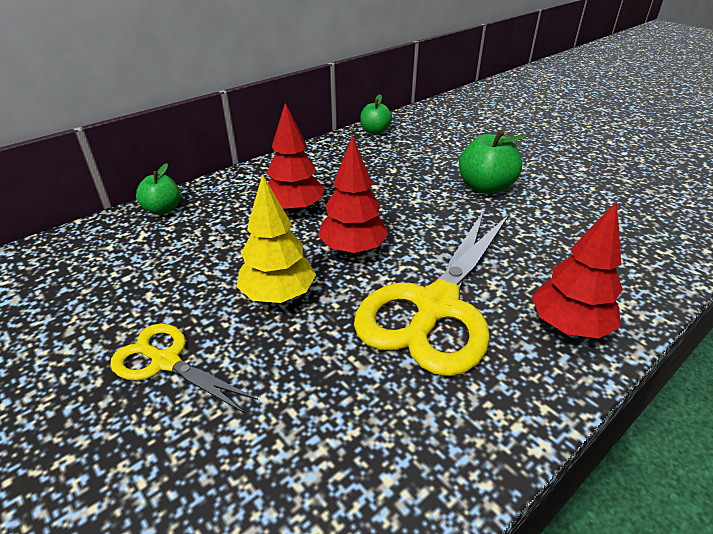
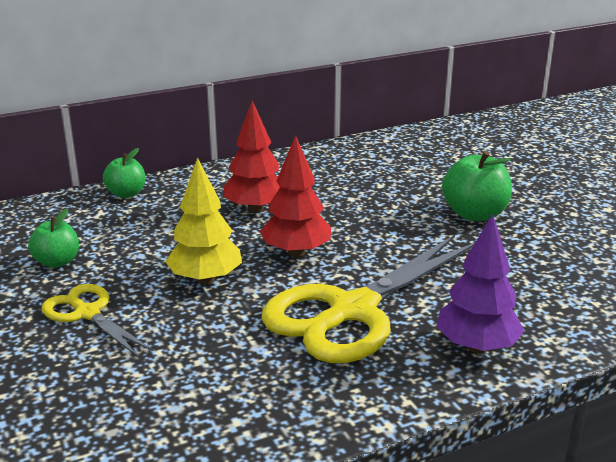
camera: 15 degrees right, 10 degrees down
(375, 131) = (382, 143): green apple -> green apple (57, 262)
(568, 326) = (476, 346): red tree -> purple tree

